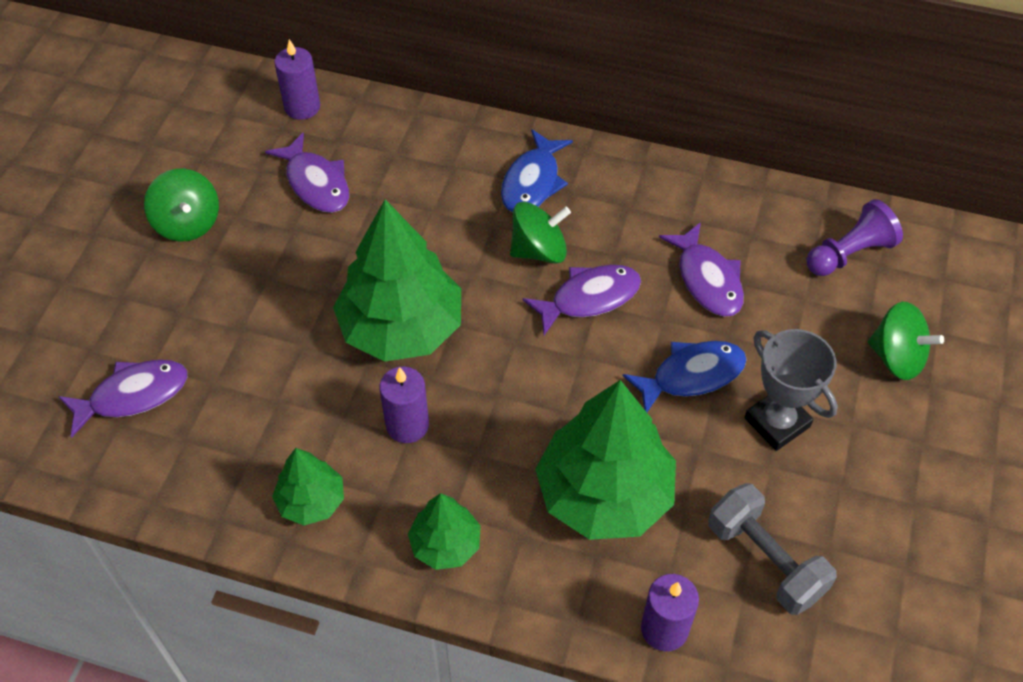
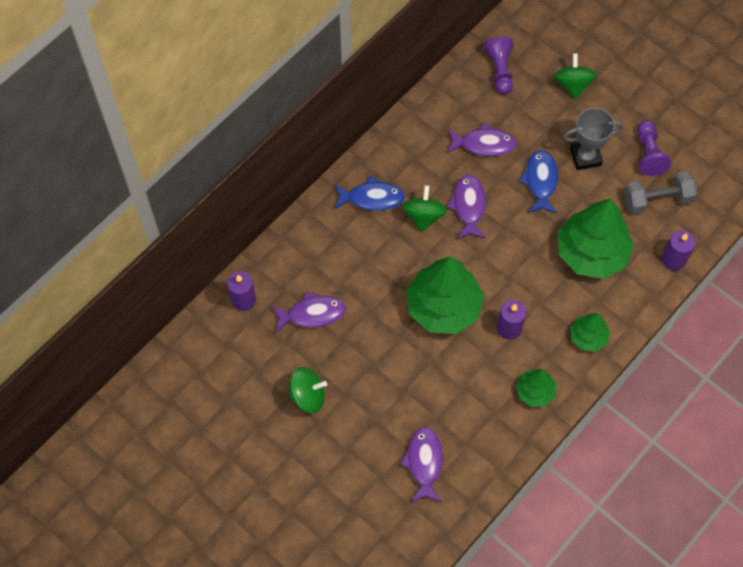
camera: 65 degrees left, 10 degrees up
(532, 182) = (372, 198): blue fish -> blue fish turned 45 degrees counterclockwise
(846, 515) = (648, 154): none -> purple pawn
(897, 357) = (572, 85): green spinning top -> green spinning top turned 60 degrees counterclockwise

